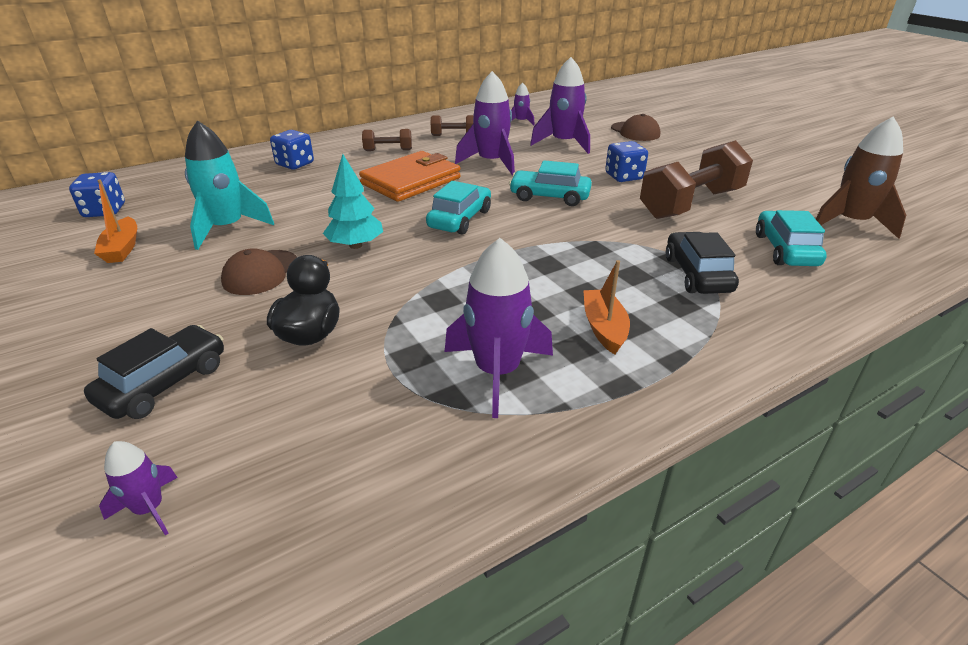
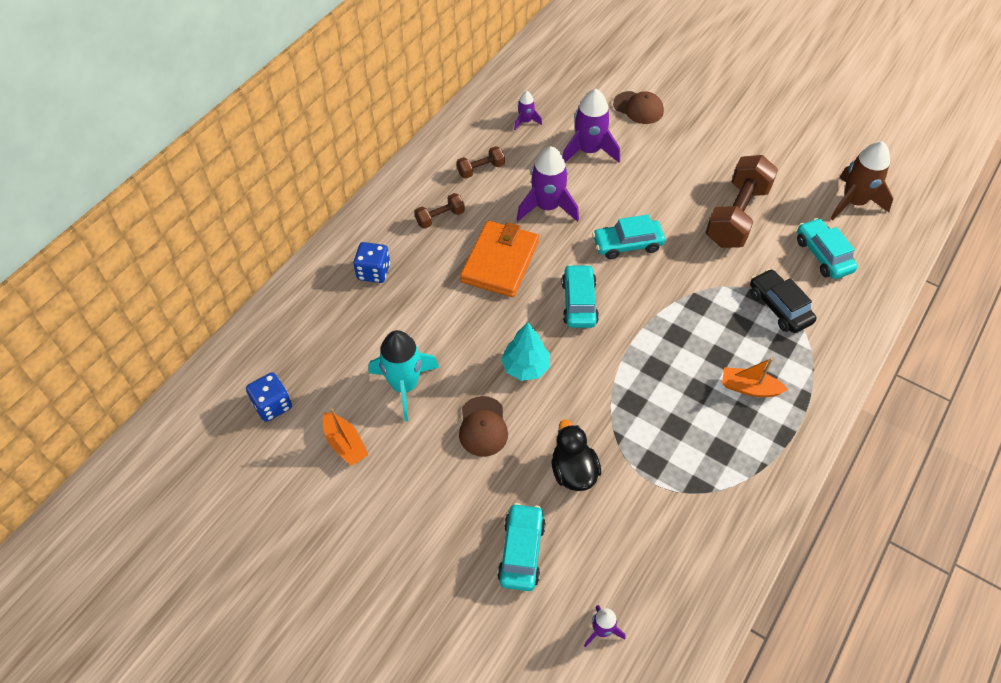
camera: 25 degrees left, 20 degrees up
(164, 383) = (521, 551): black car -> turquoise car
(497, 372) = (710, 454): purple rocket -> none
(604, 328) = (749, 388): orange boat -> orange boat turned 45 degrees counterclockwise
(624, 177) = (668, 192): blue dice -> none

